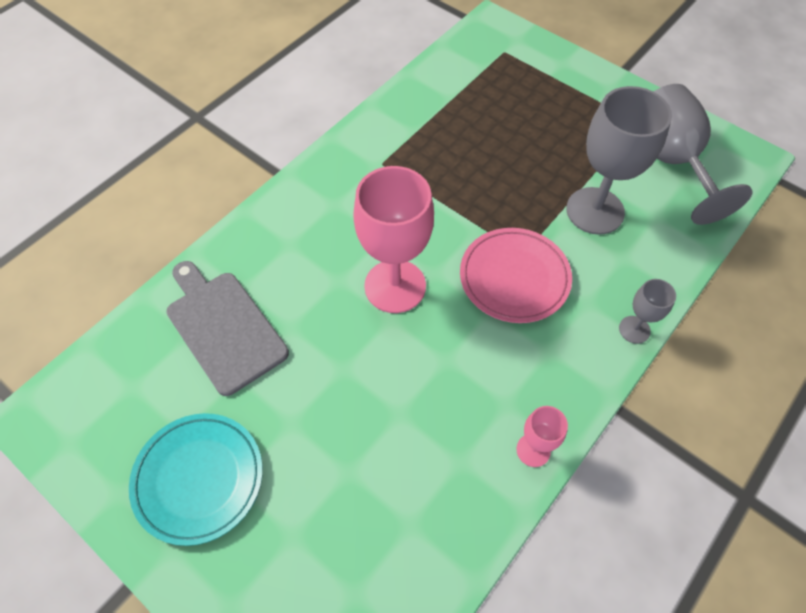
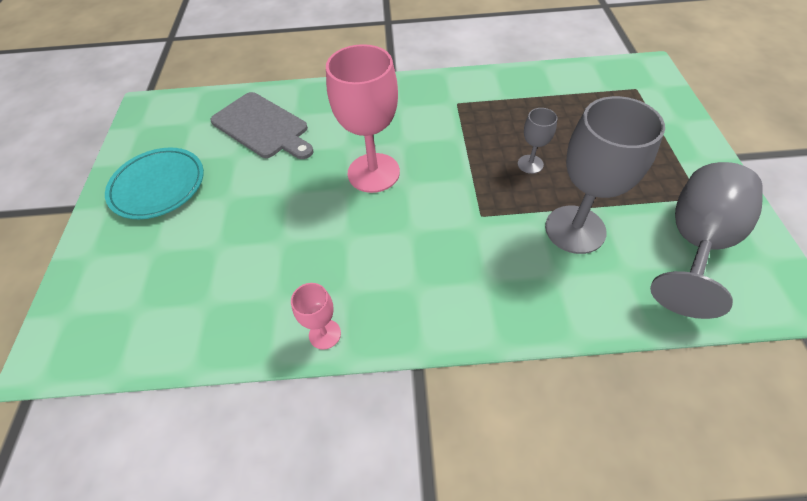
camera: 50 degrees right, 5 degrees down
(223, 327) = (262, 127): grey cutting board -> grey cutting board turned 120 degrees clockwise
(514, 278) = (454, 225): pink plate -> none
(634, 329) = (499, 328): grey goblet -> grey goblet (530, 164)

